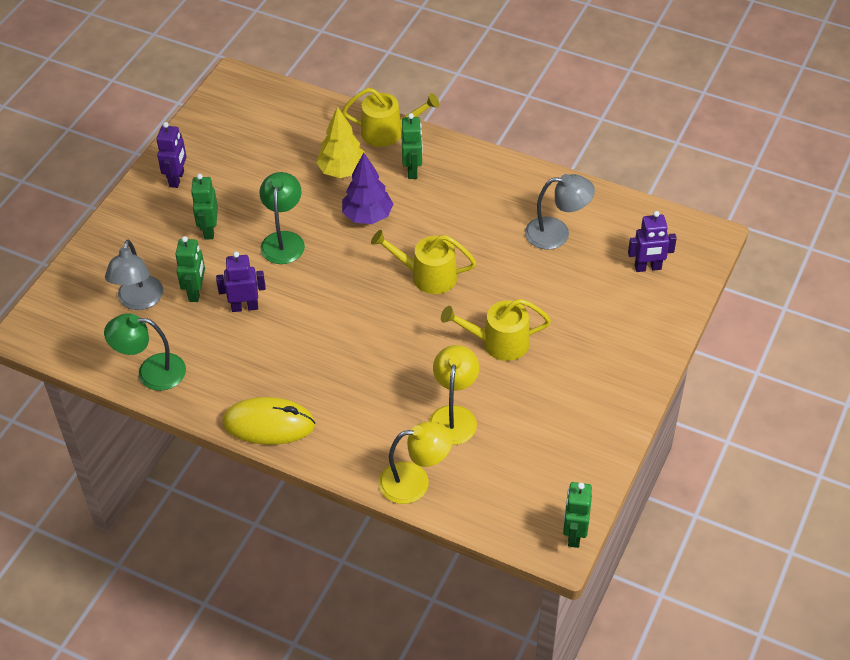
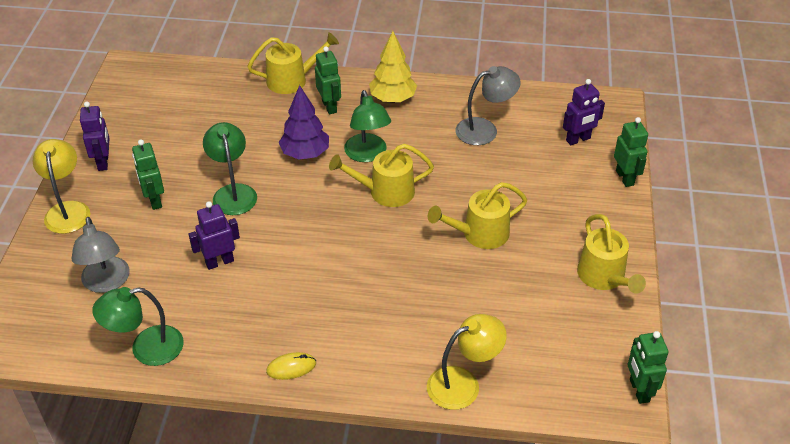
camera: 20 degrees left, 5 degrees down
(196, 292) = (163, 260): green robot -> green robot (625, 178)
(269, 424) = (291, 367): yellow mouse -> yellow mouse, size x0.51
(342, 171) = (264, 121): yellow tree -> yellow tree (393, 99)
(427, 232) = (367, 154): none -> green lamp
(454, 416) = (470, 311): yellow lamp -> yellow lamp (68, 210)
(598, 418) = (604, 277): none -> yellow watering can

